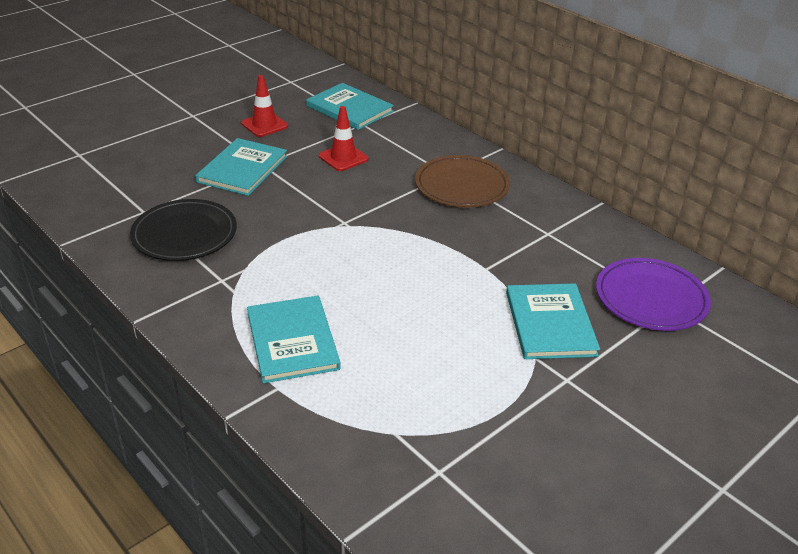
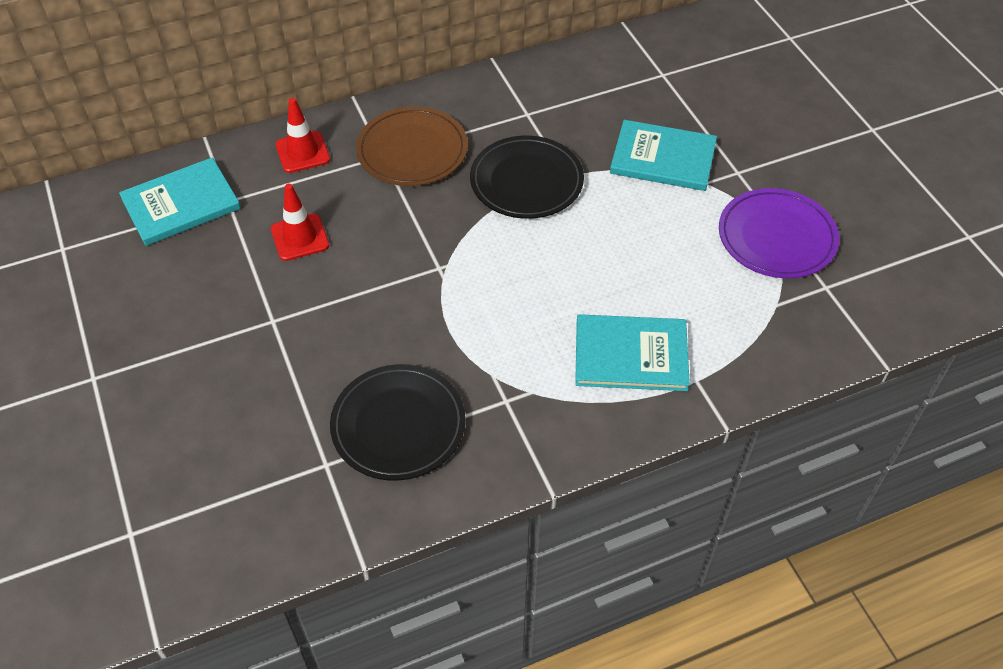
camera: 70 degrees left, 15 degrees up
(242, 169) = (274, 343): turquoise book -> none
(264, 125) = (171, 300): red traffic cone -> red traffic cone (302, 152)
(465, 247) = (526, 181): none -> black plate
(651, 298) = (649, 82): purple plate -> purple plate (776, 237)

